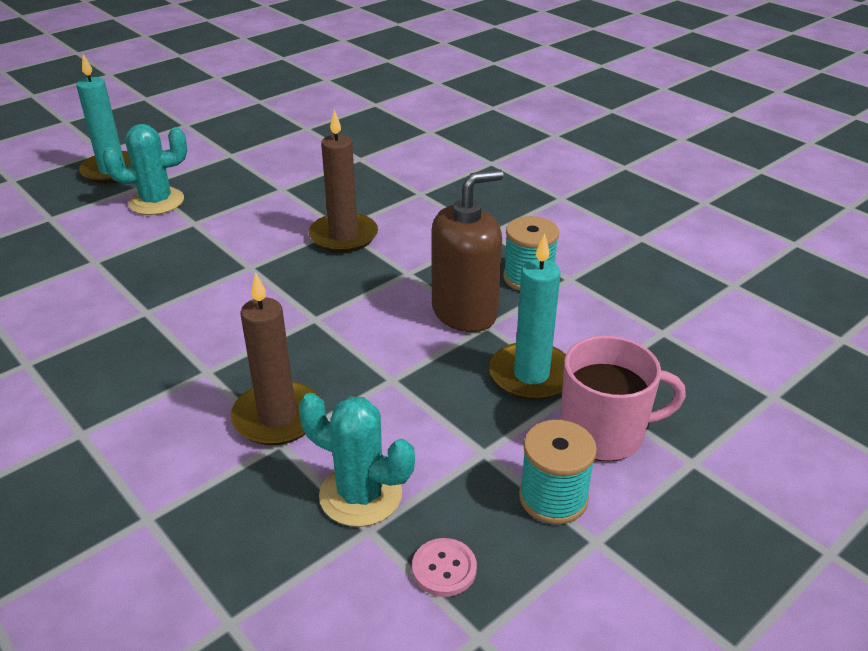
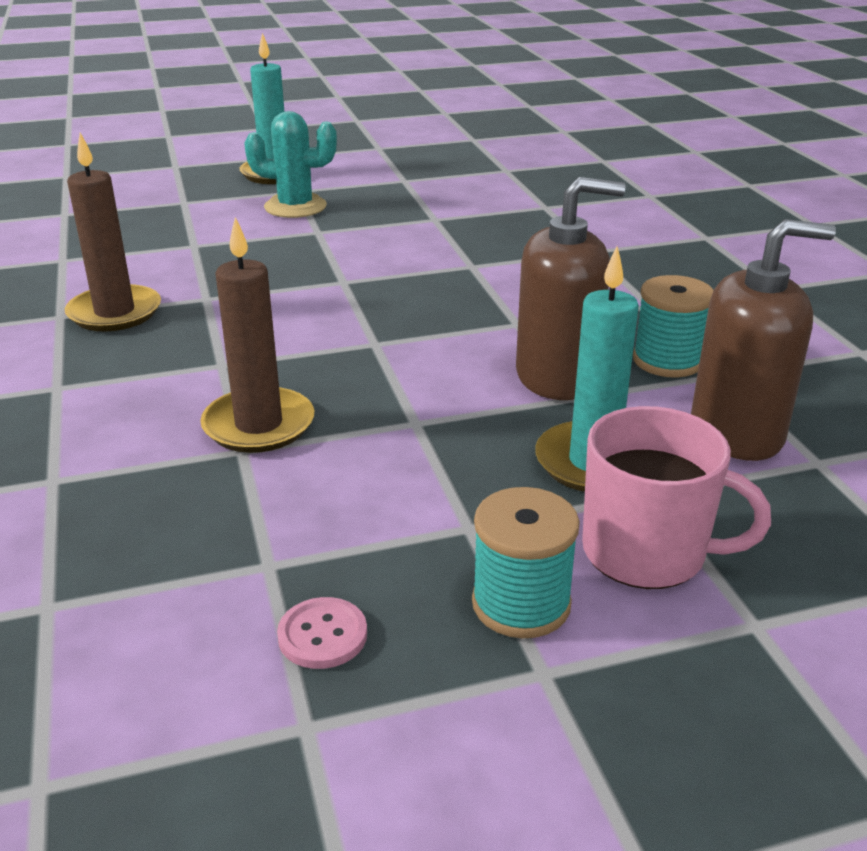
camera: 25 degrees right, 5 degrees down
(343, 236) = (469, 274): brown candle -> brown candle (115, 312)
(360, 495) = (287, 527): turquoise cactus -> none
(604, 324) = (737, 432): none -> brown soap dispenser

